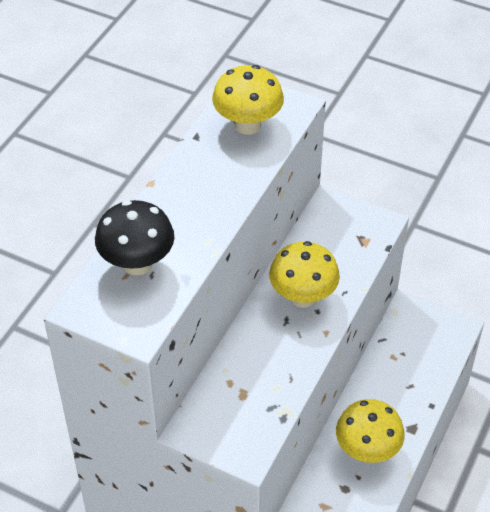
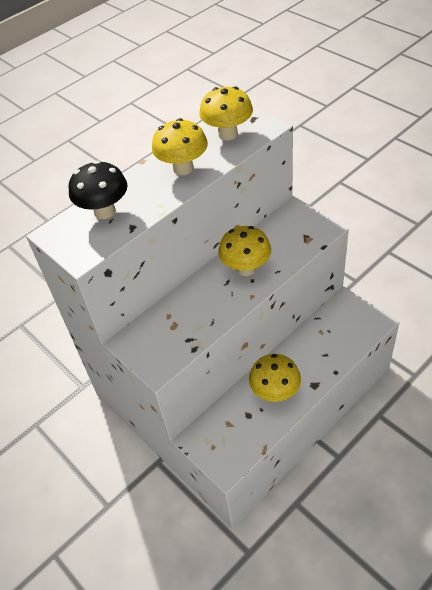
camera: 25 degrees right, 0 degrees up
(212, 184) = (183, 168): none -> yellow mushroom

